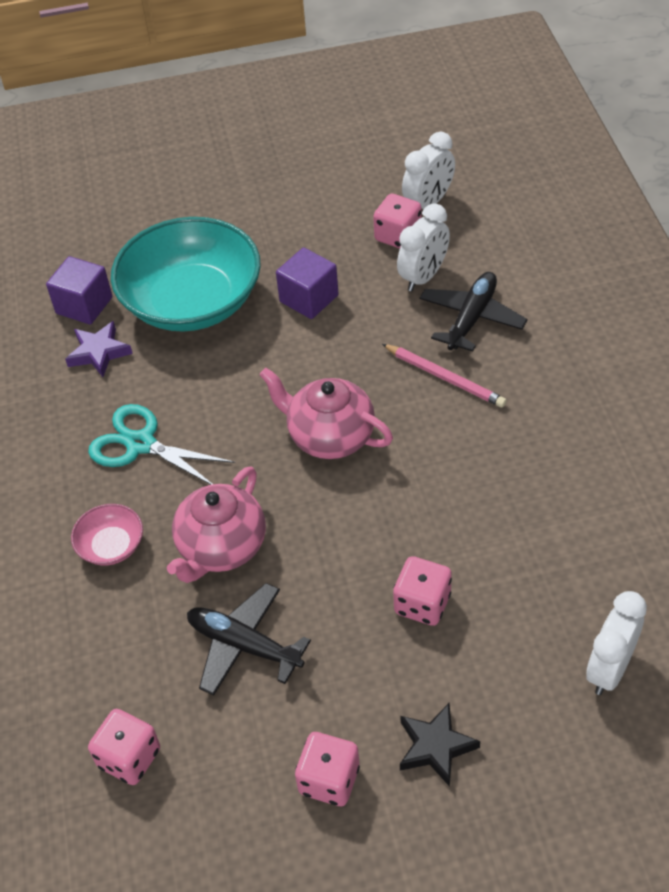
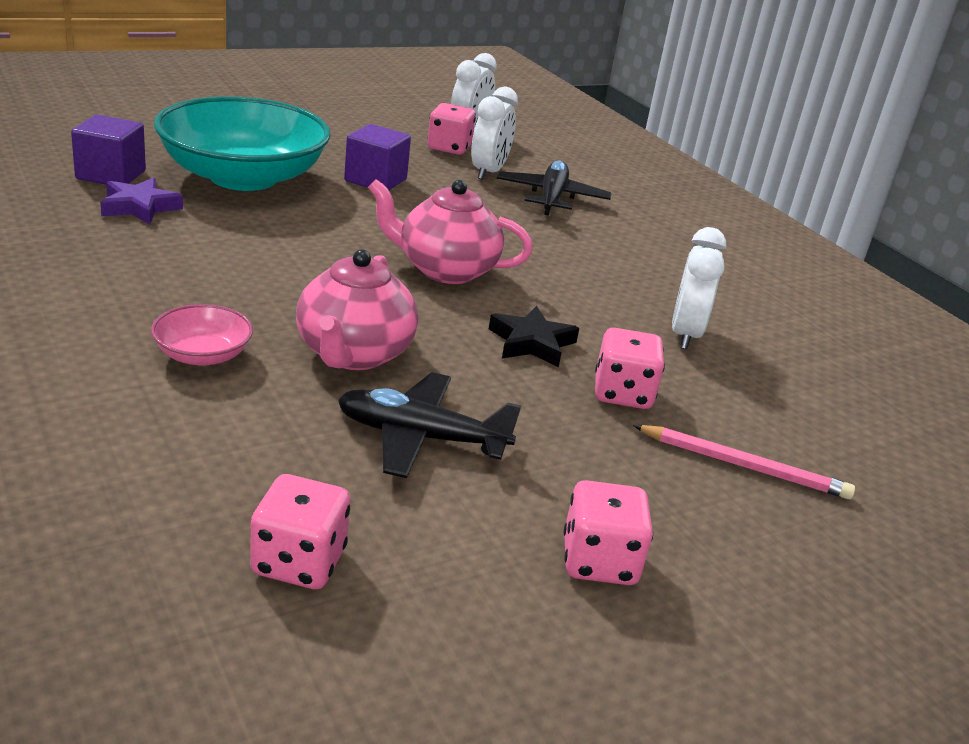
camera: 25 degrees left, 20 degrees down
(141, 444) = (216, 273): turquoise scissors -> none
(435, 746) = (714, 517): black star -> black star (531, 343)
(445, 377) = (547, 233): pink pencil -> pink pencil (743, 465)
(609, 669) = (860, 438): white clock -> white clock (685, 334)

